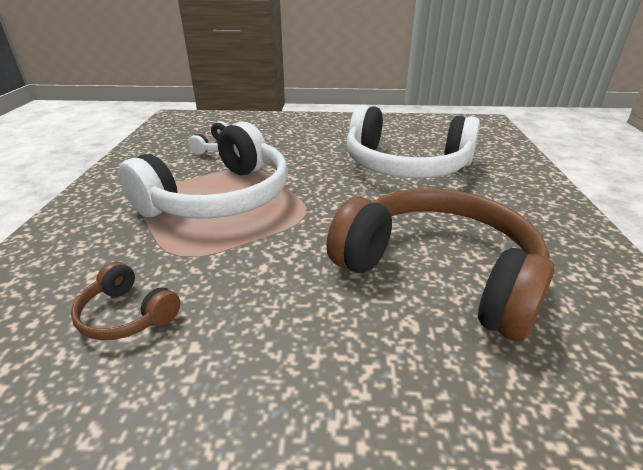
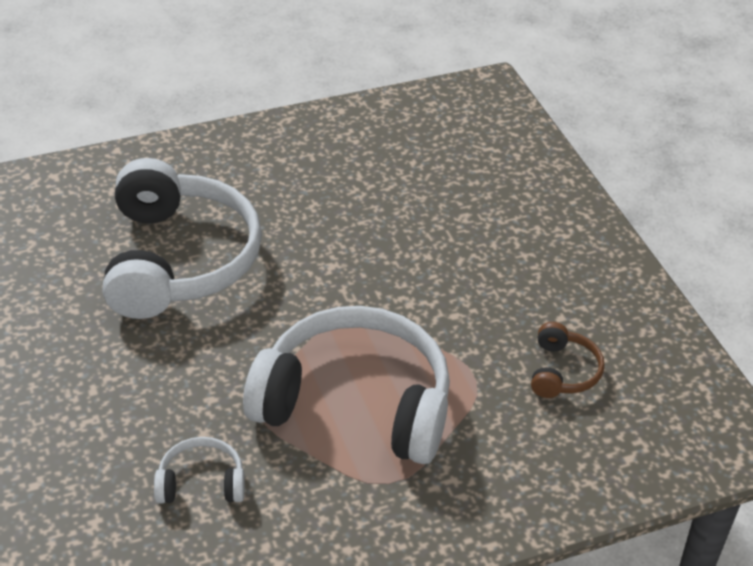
camera: 115 degrees left, 10 degrees up
(438, 272) = (394, 209): brown headphones -> none

